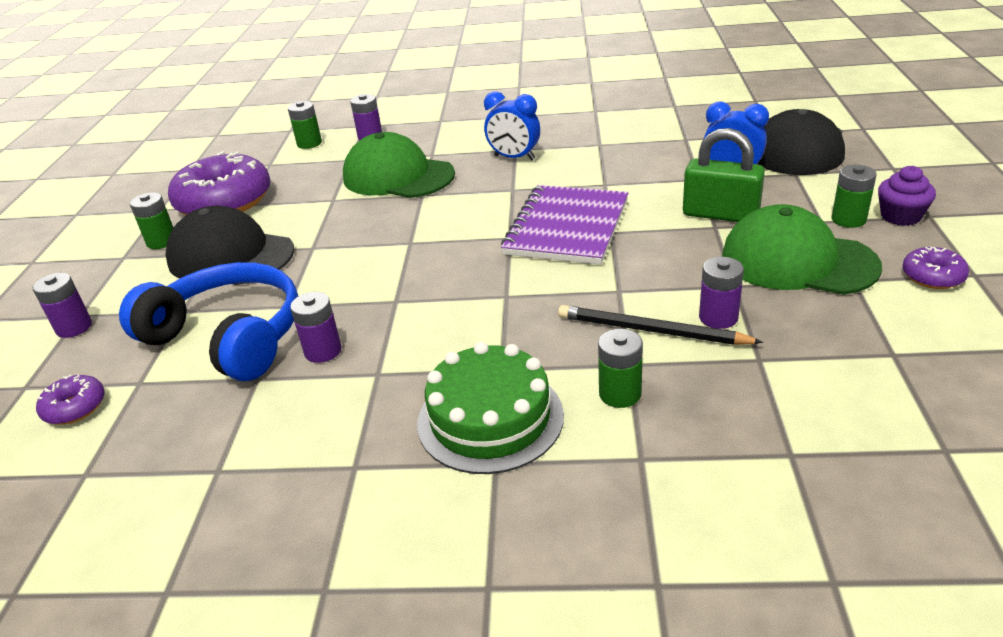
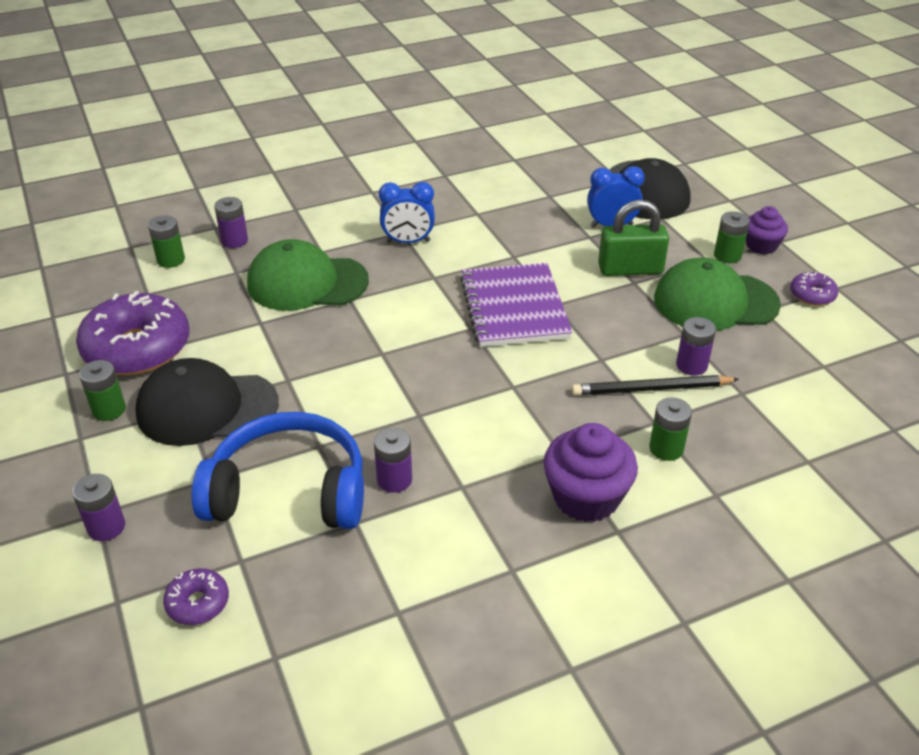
camera: 30 degrees left, 5 degrees up
(490, 418) = (586, 497): green cake -> purple cupcake

